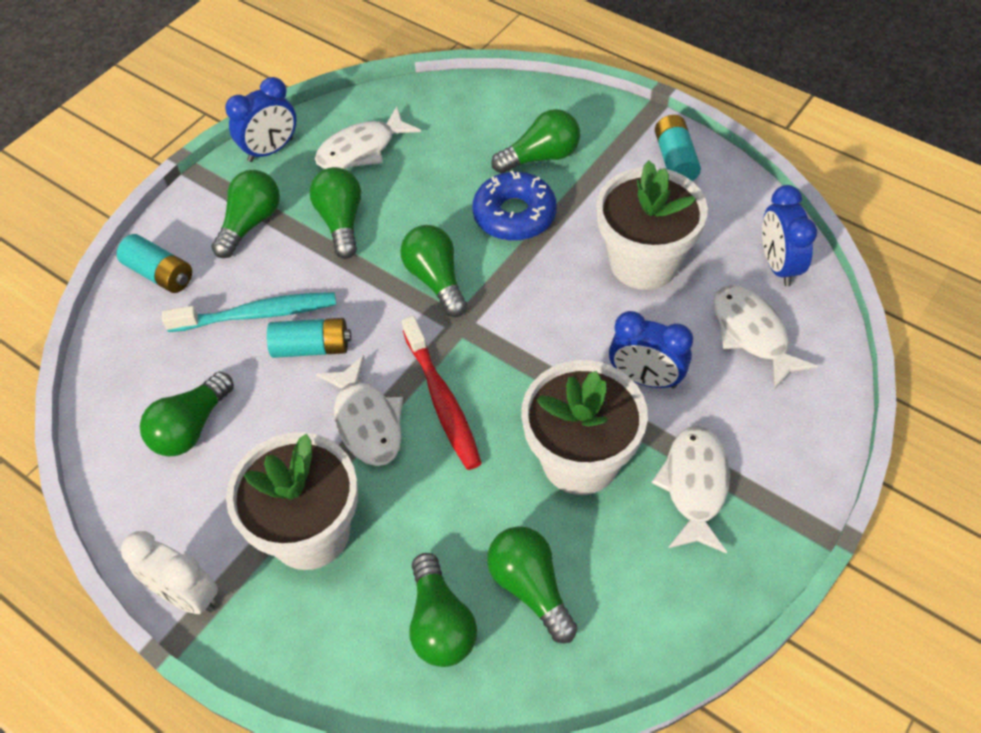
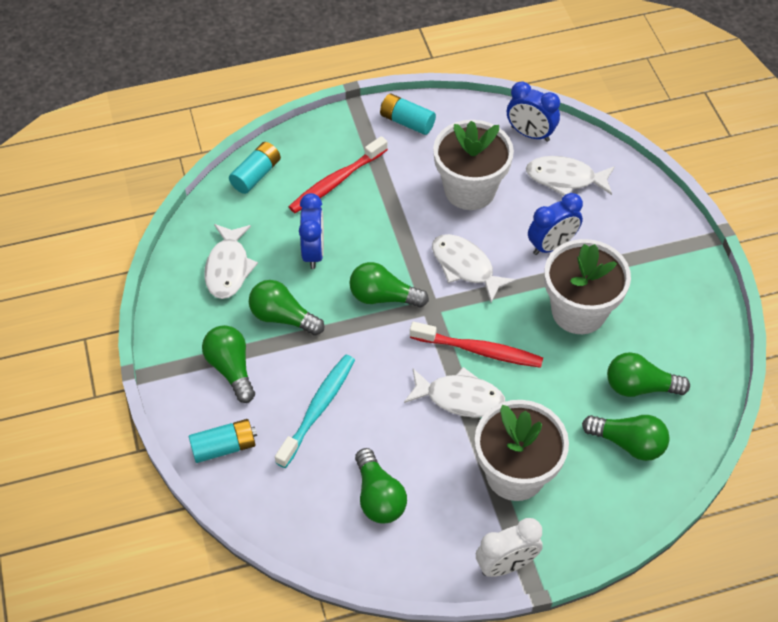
camera: 55 degrees left, 0 degrees up
(271, 150) = (172, 319): blue clock -> blue clock (313, 252)
(311, 347) = (375, 394): turquoise battery -> turquoise battery (256, 175)
(514, 215) = (371, 225): blue donut -> none
(541, 157) = (336, 181): green light bulb -> red toothbrush
(695, 485) = (638, 272): white fish -> white fish (465, 267)

